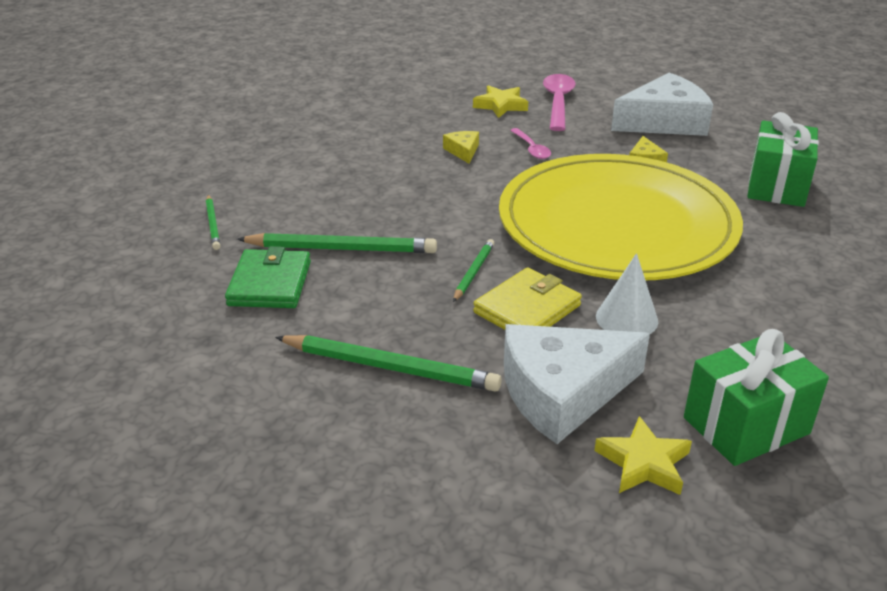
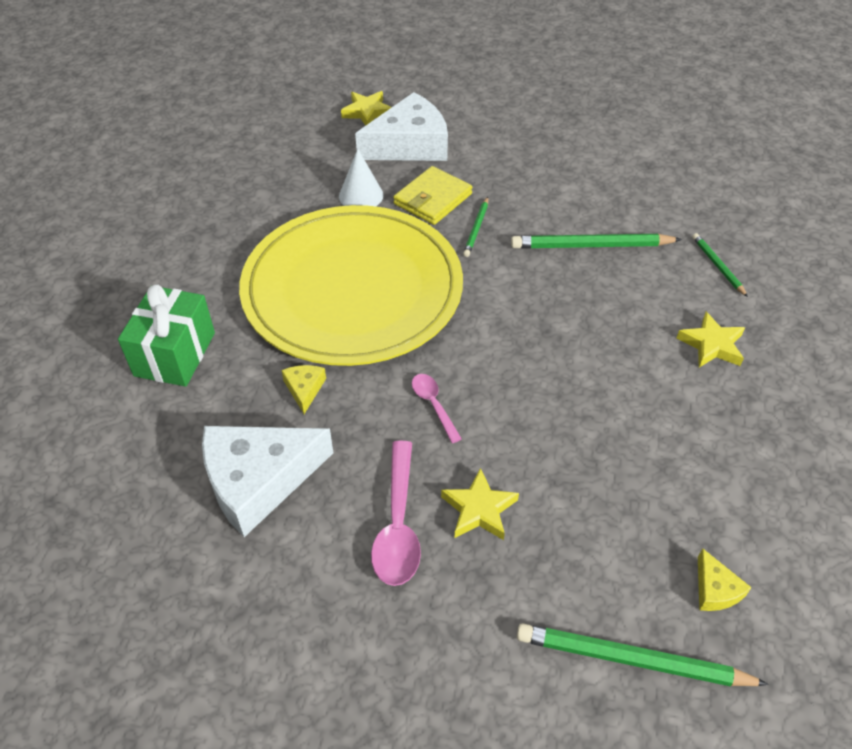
camera: 175 degrees right, 15 degrees up
(270, 283) = (631, 209): green wallet -> none
(271, 170) = (711, 345): none -> yellow star
(390, 367) = (519, 153): green pencil -> green pencil (632, 659)
(463, 151) = (513, 395): yellow cheese -> yellow cheese (715, 589)
(746, 425) = (304, 133): green gift -> none

